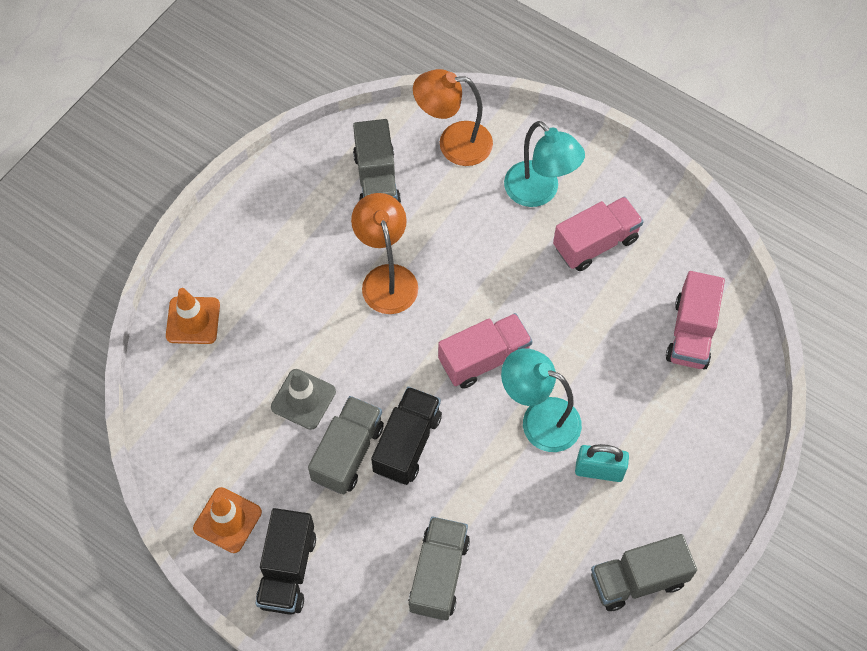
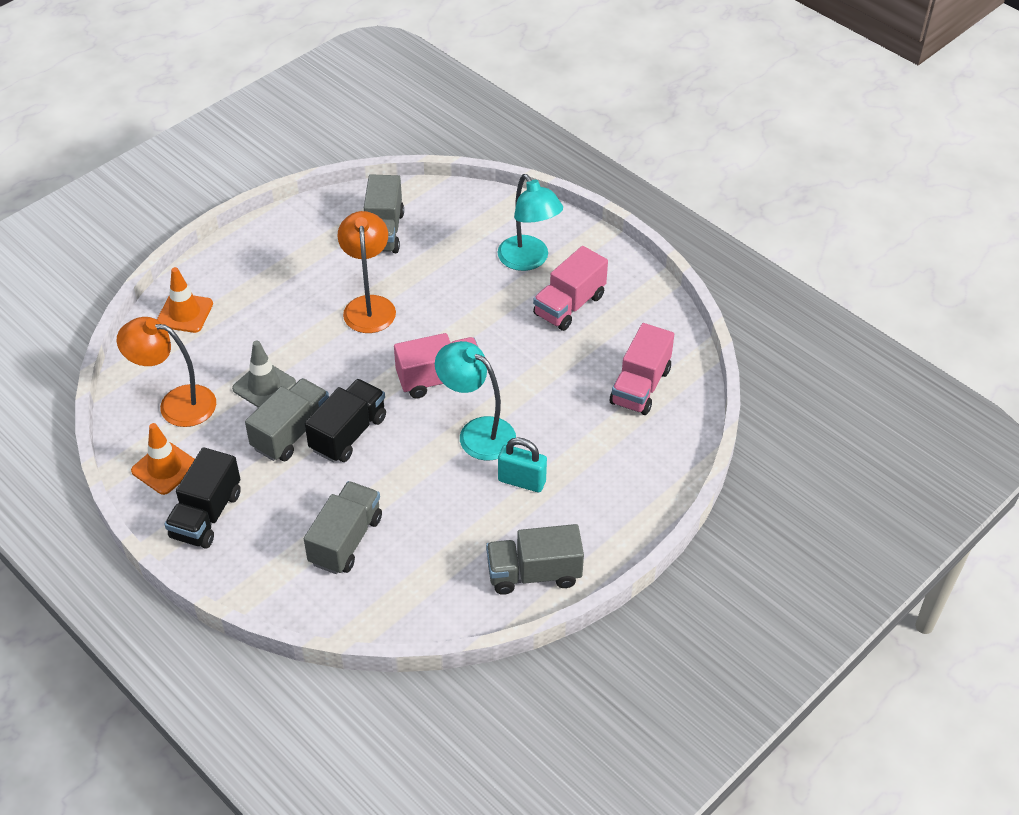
camera: 10 degrees right, 15 degrees down
(453, 143) = (461, 214): orange lamp -> orange lamp (176, 404)
(595, 243) = (569, 305): pink truck -> pink truck turned 150 degrees clockwise

